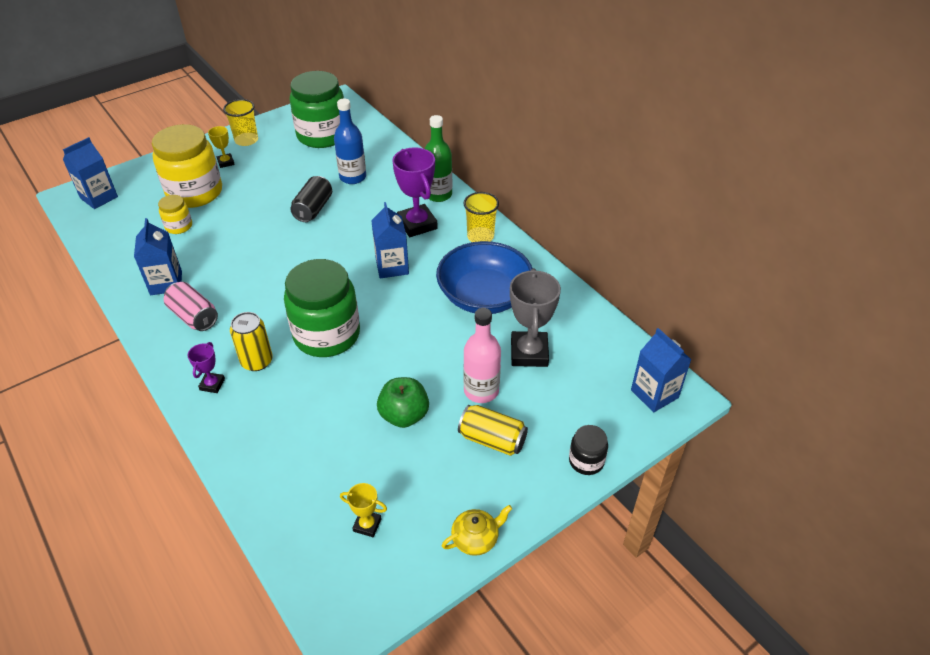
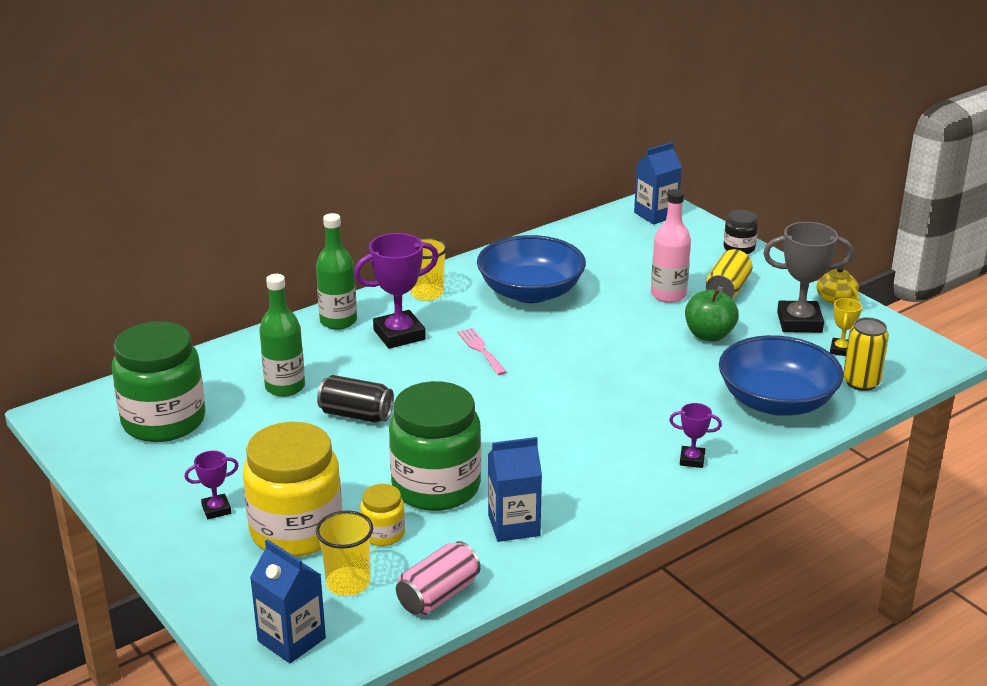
camera: 90 degrees left, 15 degrees down
(194, 316) = (579, 490): pink can -> pink can (438, 595)
(226, 162) = (216, 509): yellow trophy -> purple trophy
(246, 140) = (154, 496): yellow cup -> yellow cup (348, 583)
(257, 361) = (650, 432): yellow can -> yellow can (861, 382)
(284, 454) = (776, 401): none -> blue bowl
(327, 335) = (601, 387): green jar -> green jar (436, 486)
(353, 177) = (285, 387): blue bottle -> green bottle
(392, 266) = (480, 349): blue carton -> pink fork
(529, 353) = (613, 269): grey trophy -> grey trophy (799, 322)

